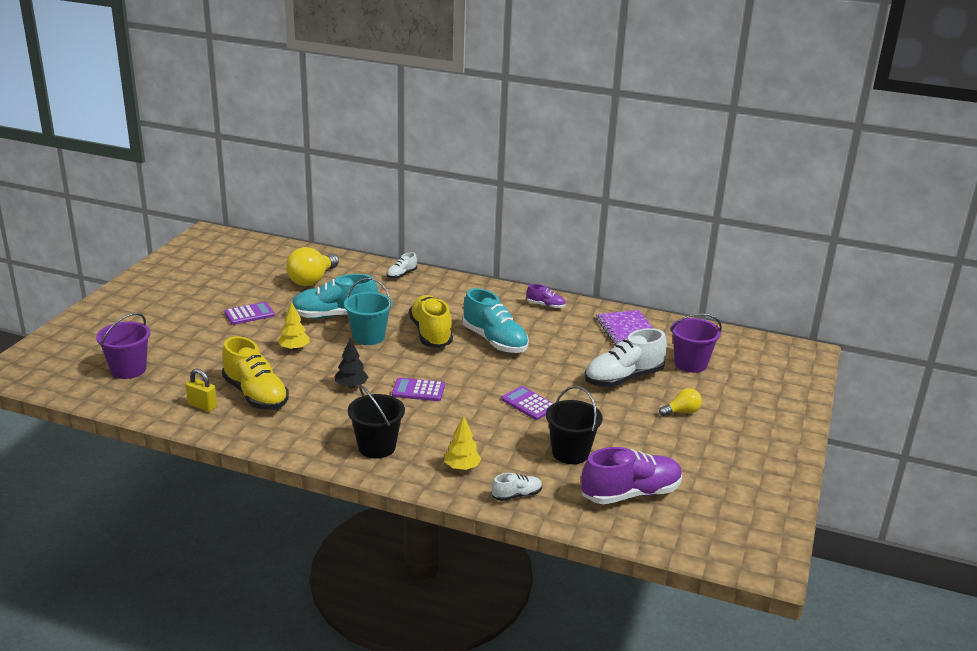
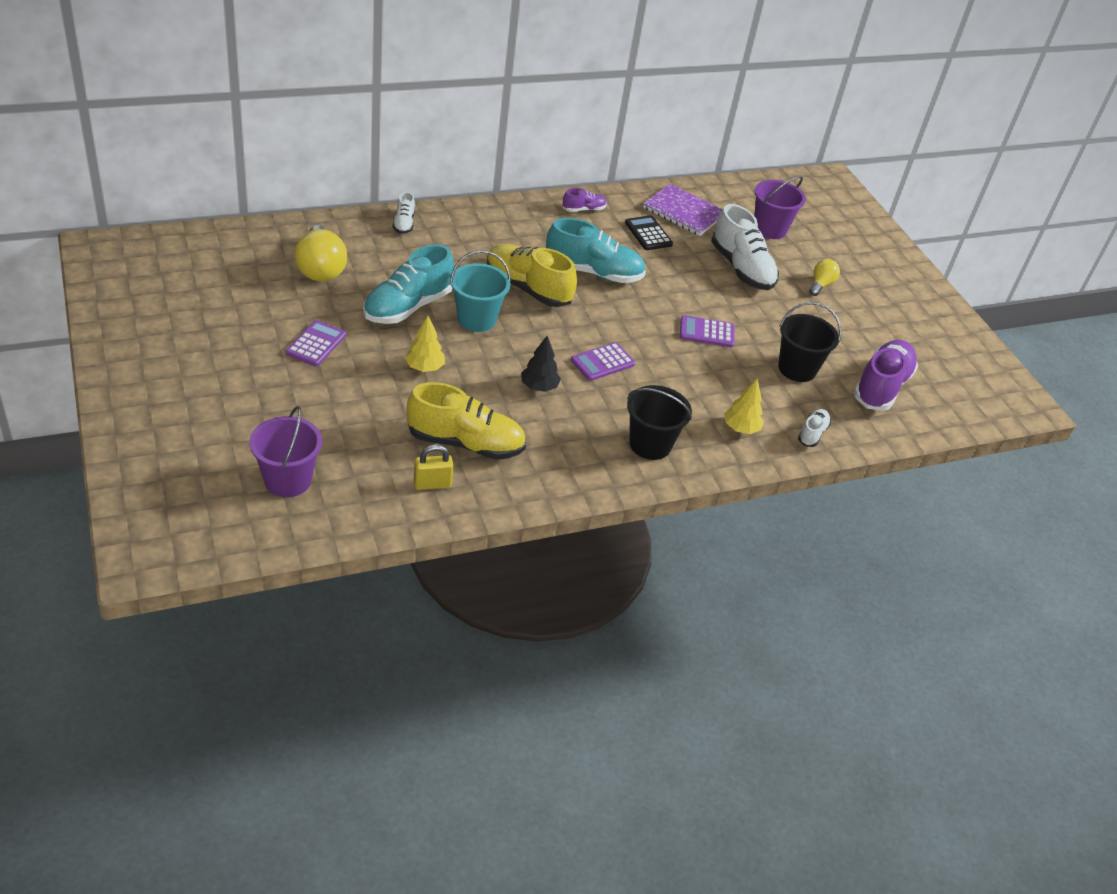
camera: 45 degrees left, 15 degrees up
(576, 334) = (648, 234): none -> black calculator
(623, 378) = (741, 268): white shoe -> white shoe turned 45 degrees counterclockwise

